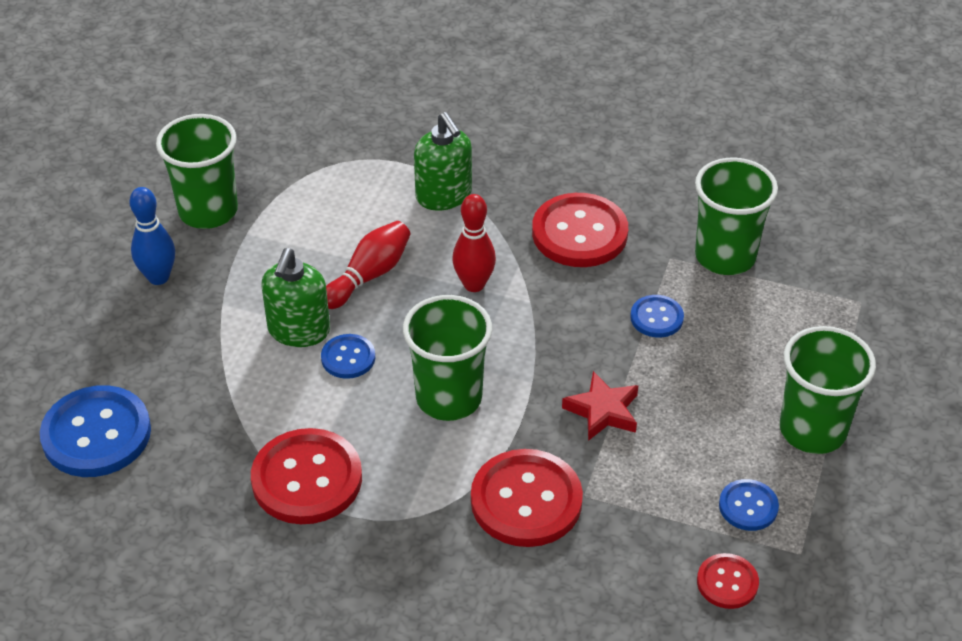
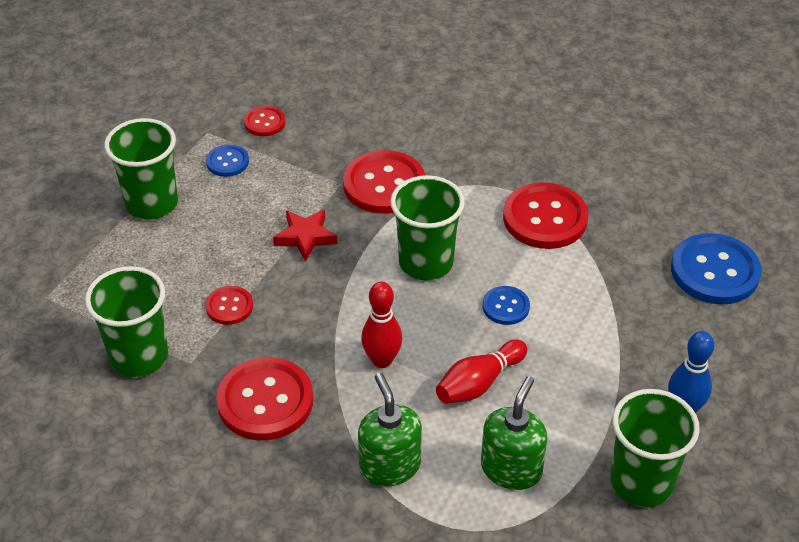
camera: 170 degrees left, 0 degrees up
(298, 330) = (548, 337): green soap dispenser -> green soap dispenser (511, 469)
(656, 318) = (229, 306): blue button -> red button

